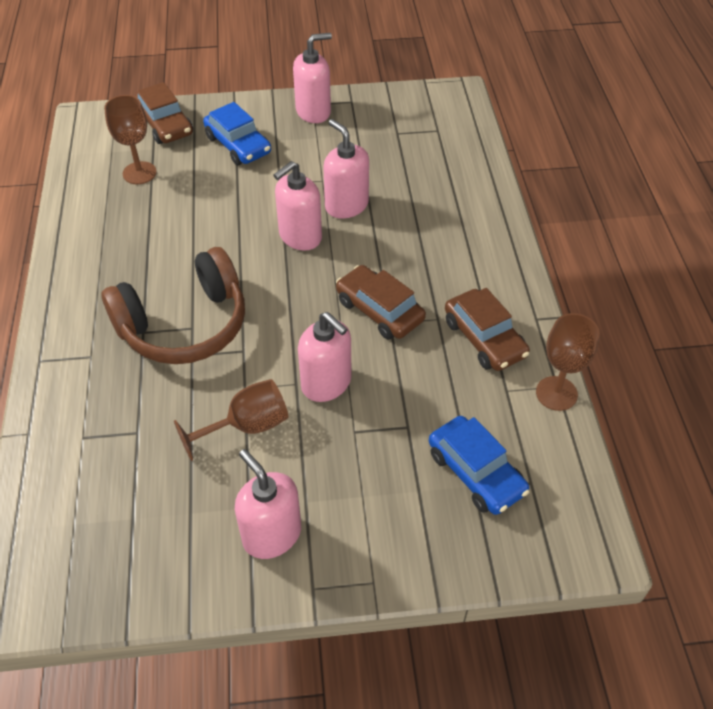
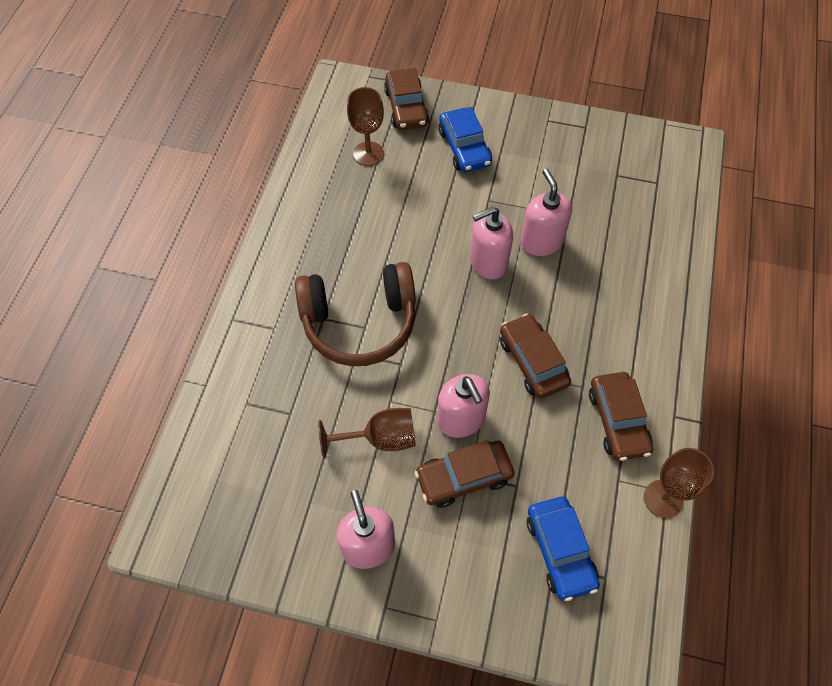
camera: 20 degrees right, 10 degrees up
(313, 112) = (545, 129): pink soap dispenser -> none
(350, 435) = (464, 477): none -> brown car

